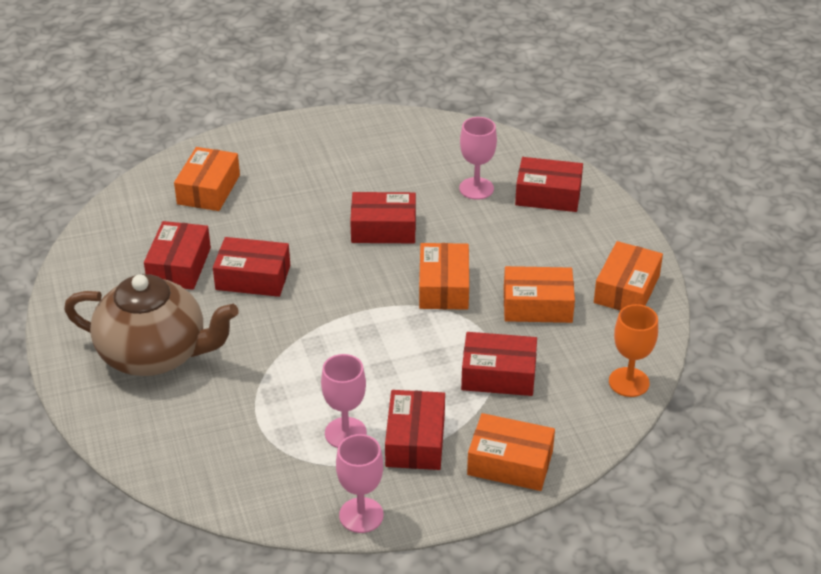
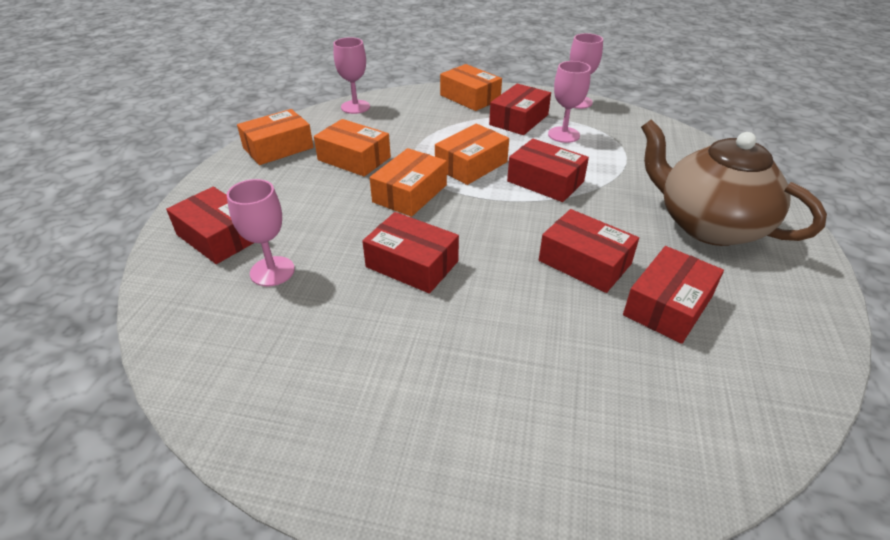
camera: 150 degrees left, 0 degrees up
(208, 189) = (597, 413): orange box -> orange box (471, 165)
(498, 375) = (431, 132): red box -> red box (545, 181)
(629, 382) = (355, 107): orange goblet -> pink goblet

